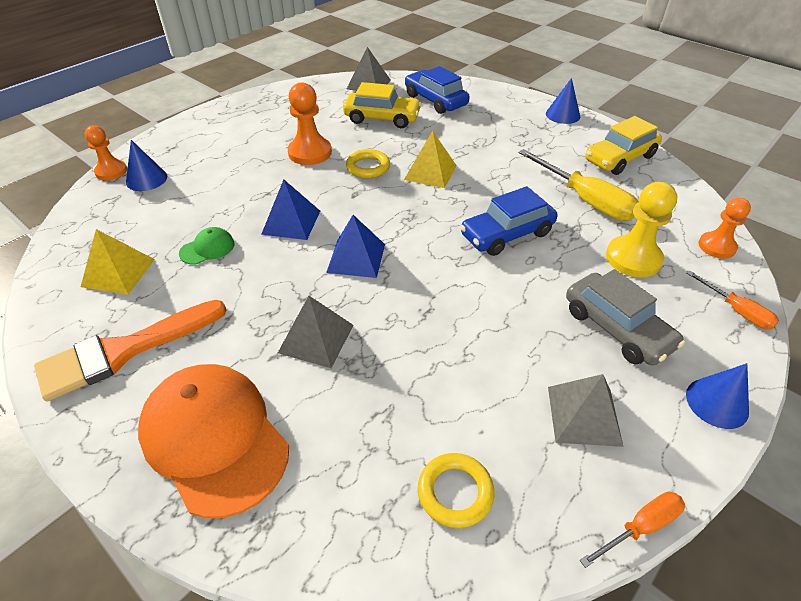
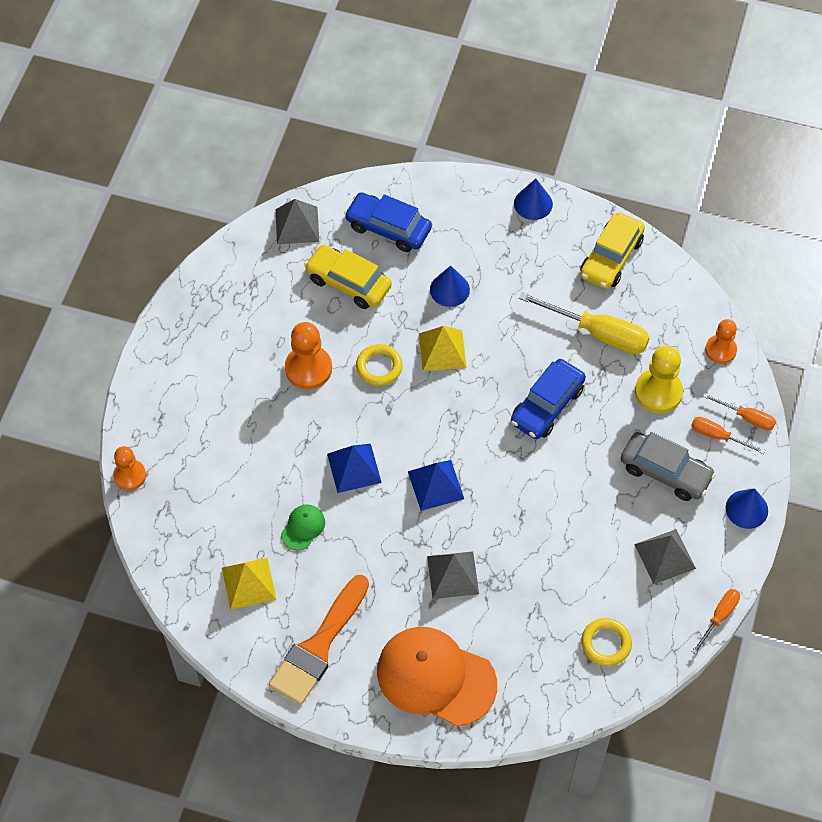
camera: 25 degrees left, 15 degrees up
(146, 179) = (175, 471): blue cone -> blue cone (449, 289)
(382, 118) = (348, 283): yellow car -> yellow car turned 135 degrees counterclockwise
(694, 316) = (717, 436): none -> orange screwdriver

